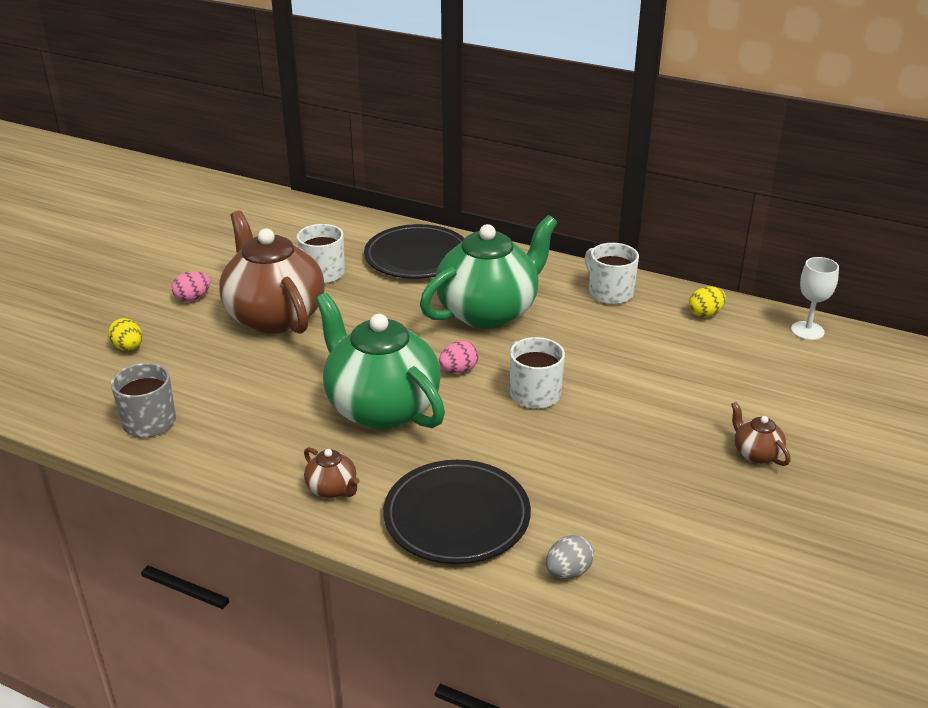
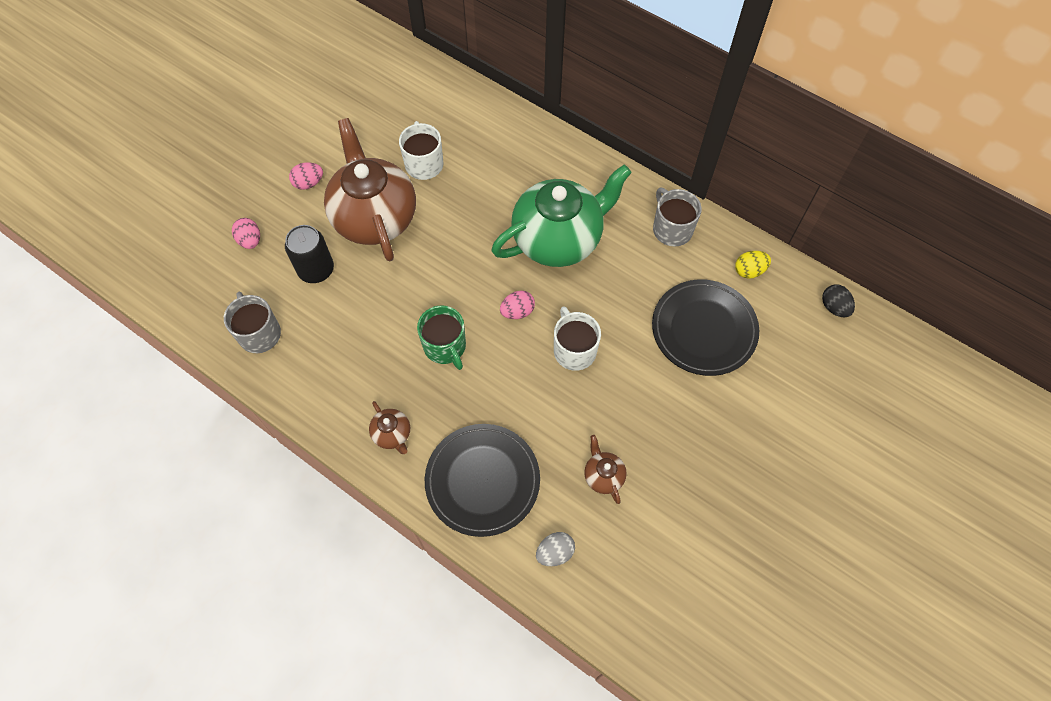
camera: 10 degrees right, 30 degrees up
(128, 348) = (250, 240): yellow egg -> pink egg
(212, 362) = (316, 270): none -> black can
(381, 407) = (445, 346): green teapot -> green mug
(417, 257) = (510, 153): black plate -> black plate (704, 329)
(609, 292) = (671, 229): white mug -> grey mug
(755, 453) = (739, 451): brown teapot -> brown teapot (603, 475)
(807, 331) = (834, 307): white goblet -> black egg

